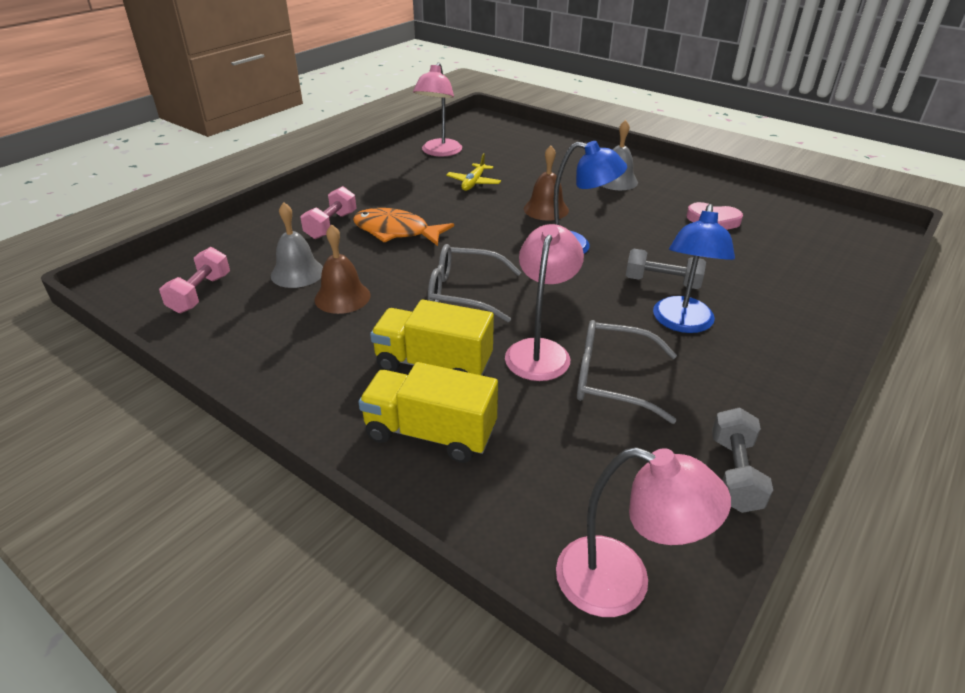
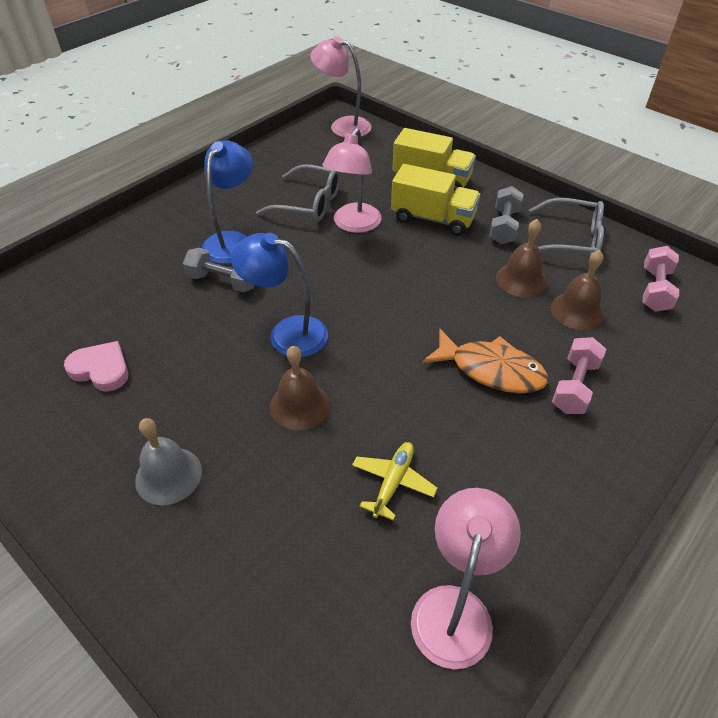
camera: 175 degrees left, 10 degrees up
(297, 273) = (577, 311): grey bell -> brown bell
(464, 293) = (410, 279): grey glasses -> grey glasses (571, 239)
(734, 473) = (265, 156): grey dumbbell -> grey dumbbell (504, 226)

